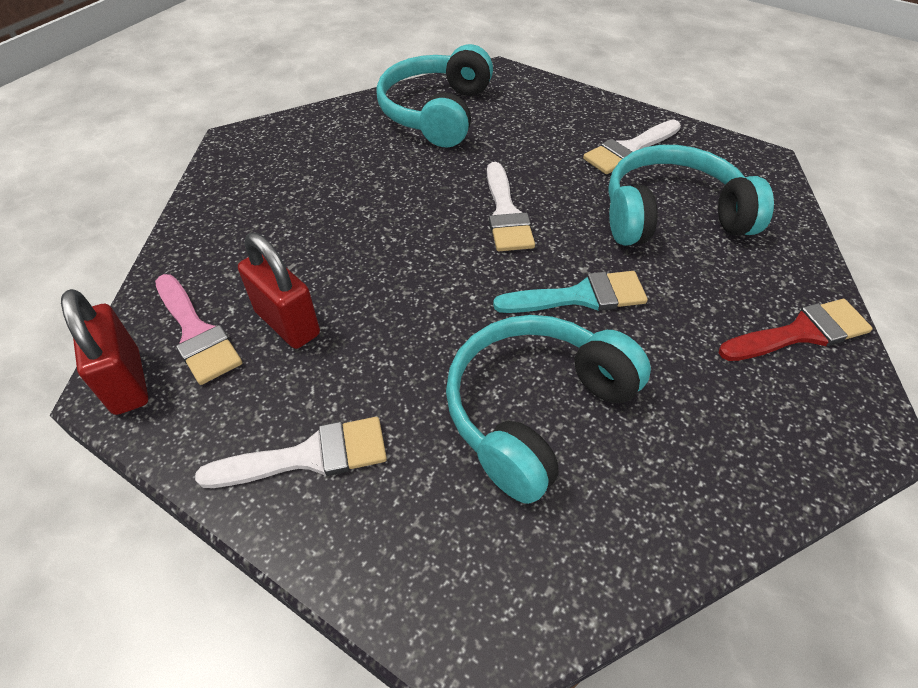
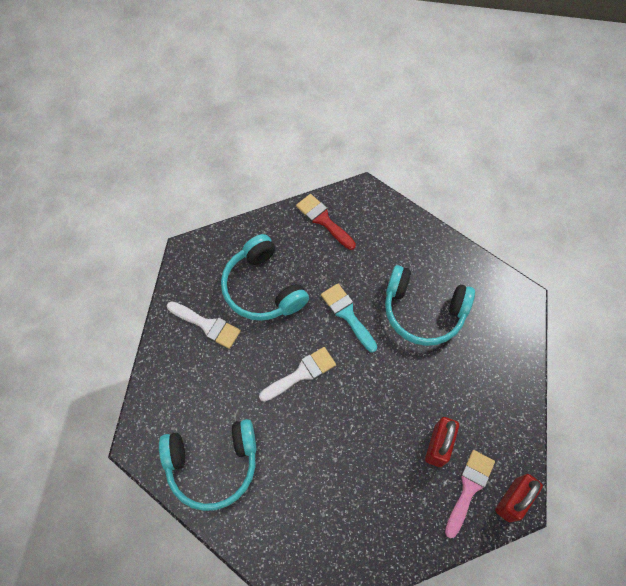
camera: 115 degrees left, 15 degrees up
(309, 456) = (495, 390): white brush -> none

